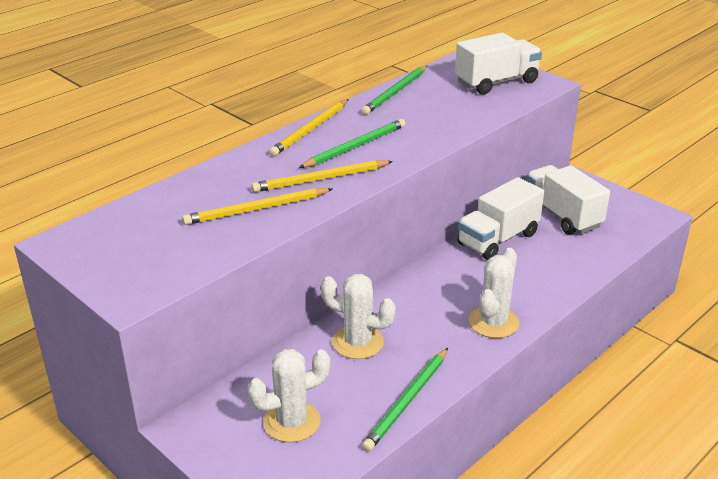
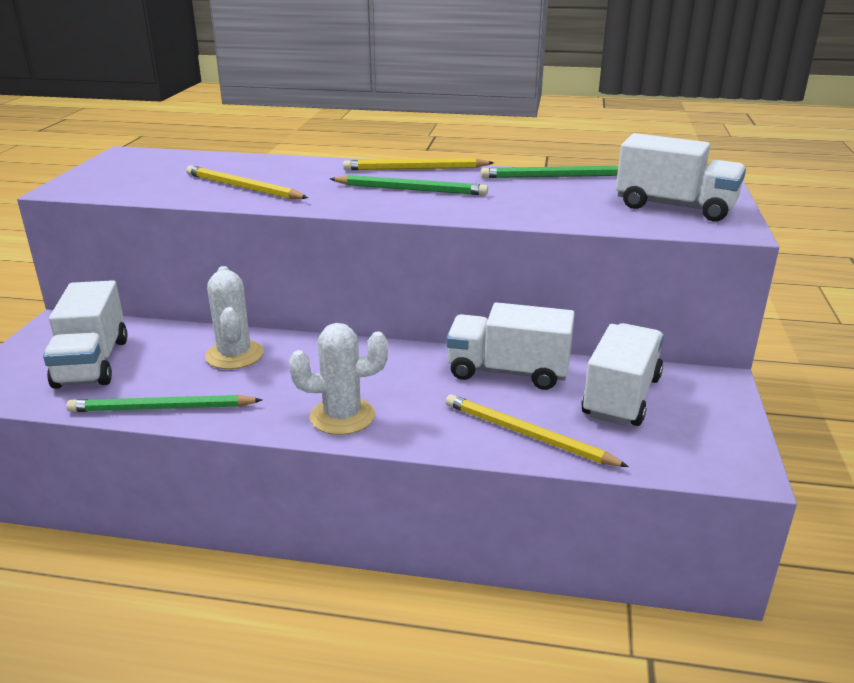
camera: 55 degrees right, 5 degrees down
(292, 422) = (92, 363): white cactus -> white truck
(320, 179) = (327, 193): yellow pencil -> yellow pencil (527, 434)

